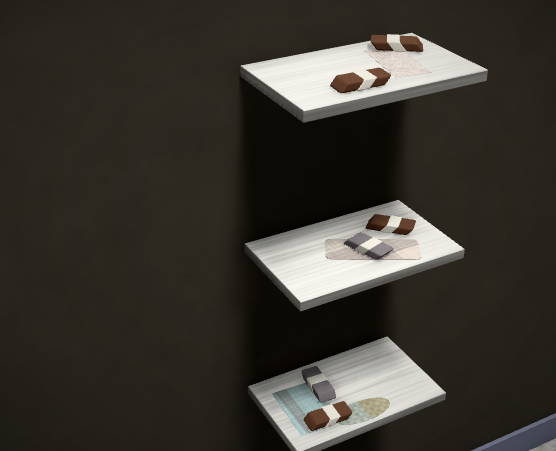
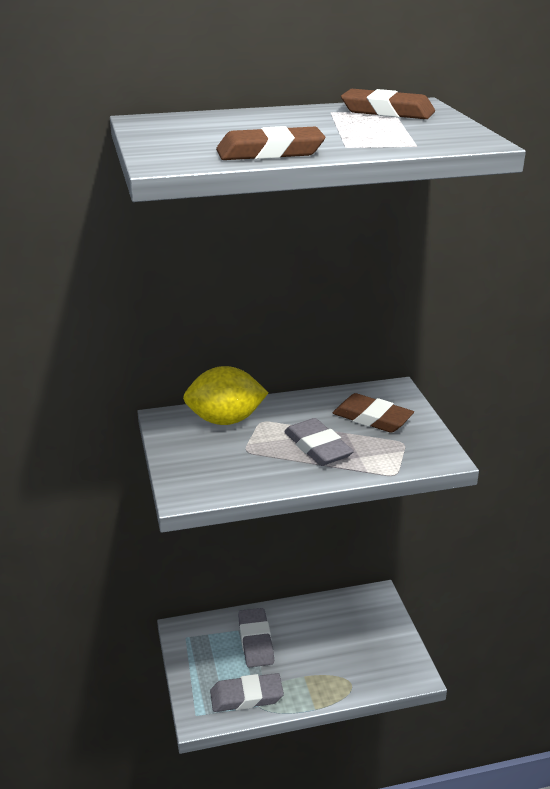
camera: 15 degrees right, 0 degrees up
(303, 241) = (225, 420): none -> yellow lemon
(327, 419) = (246, 696): brown eraser -> grey eraser

